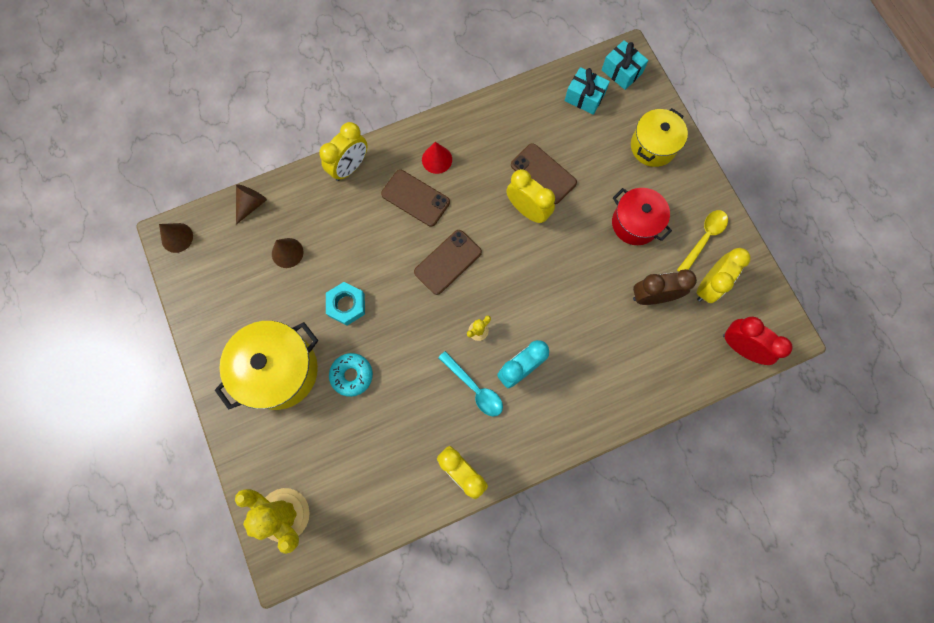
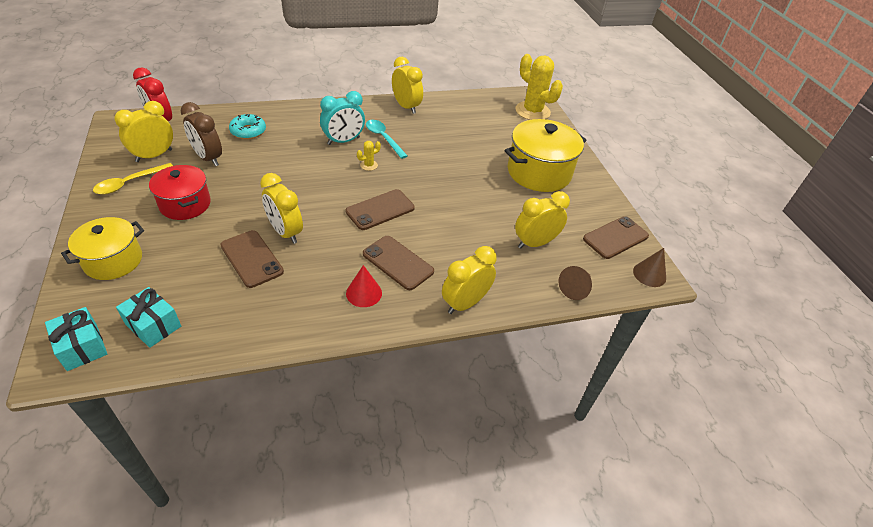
camera: 175 degrees left, 30 degrees down
(202, 280) = (615, 238): none -> brown phone
(287, 253) = (535, 243): brown cone -> yellow clock
(346, 305) = (480, 199): turquoise nut -> none
(352, 375) = (479, 160): turquoise donut -> turquoise donut (248, 131)
(652, 296) = (208, 158): brown clock -> brown clock turned 45 degrees clockwise

